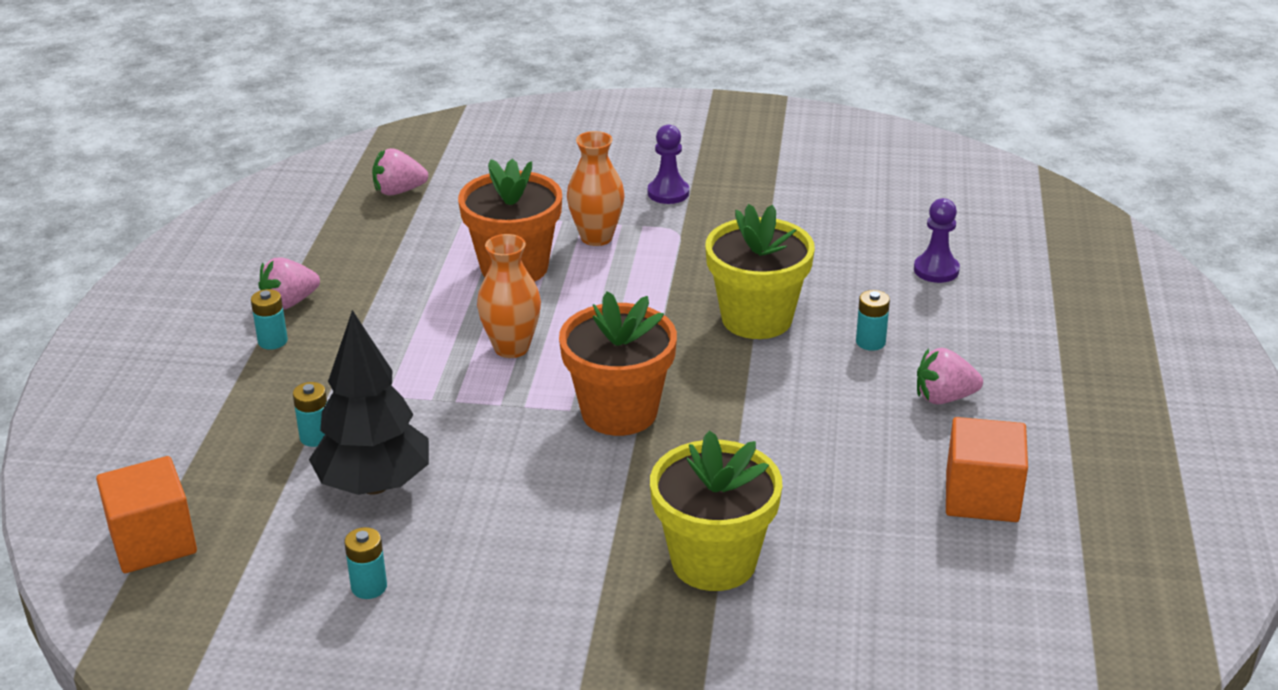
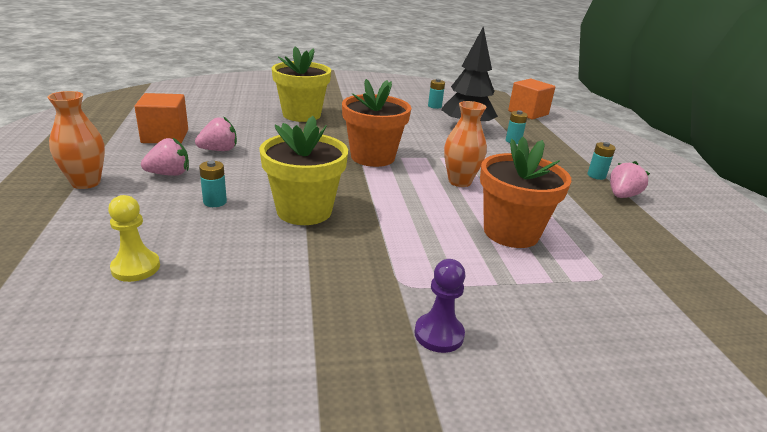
camera: 160 degrees right, 5 degrees down
(399, 191) = (694, 297): pink strawberry -> pink strawberry (219, 150)
(596, 237) = (471, 267): orange vase -> orange vase (86, 183)
(936, 270) = (136, 267): purple pawn -> yellow pawn

